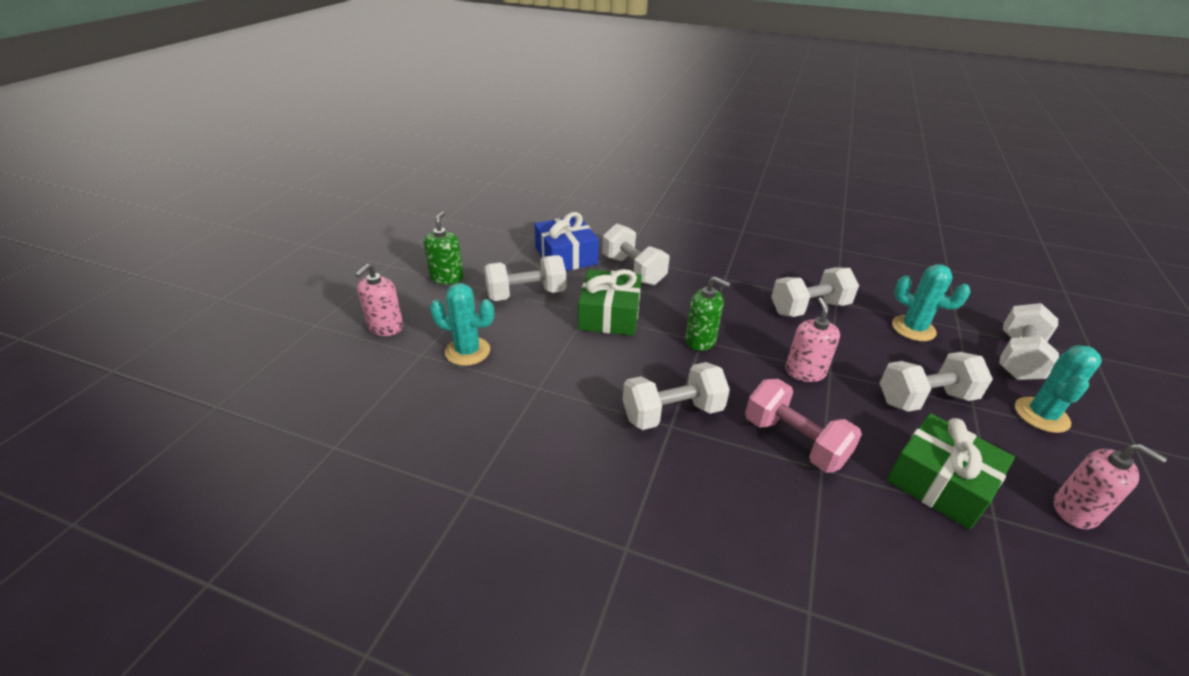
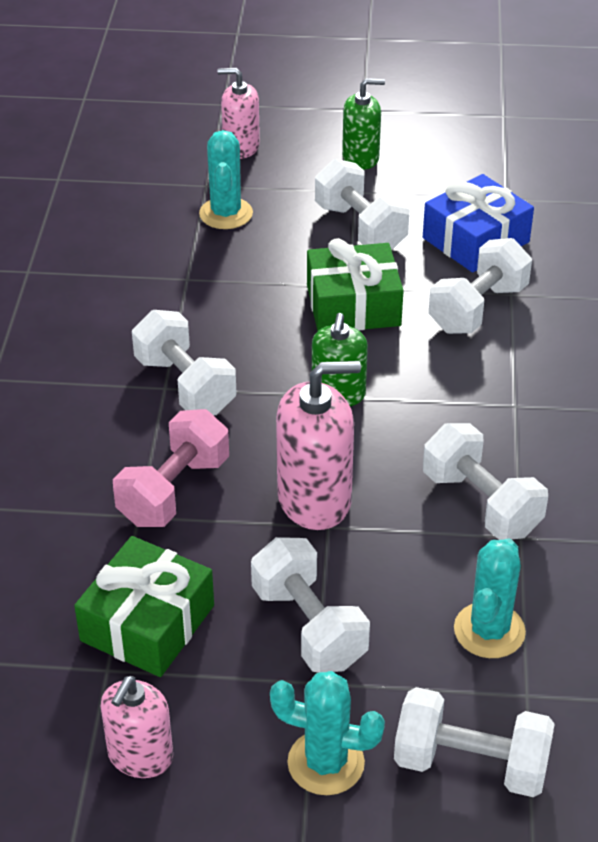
camera: 75 degrees right, 5 degrees up
(805, 372) = (314, 499): pink soap dispenser -> pink soap dispenser, size x1.56

